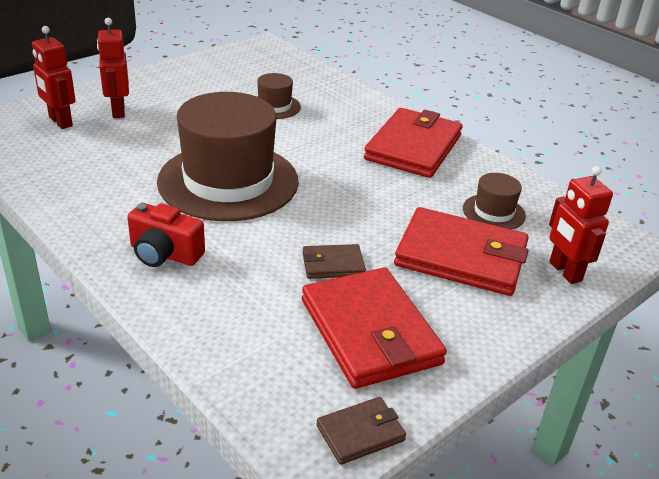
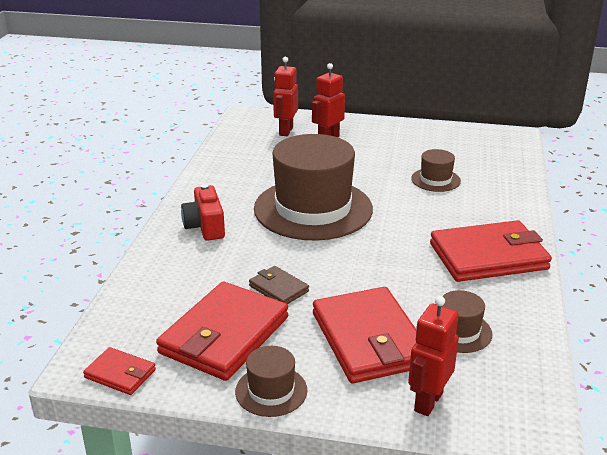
camera: 55 degrees right, 5 degrees down
(360, 433) = (120, 374): brown wallet -> red wallet
(480, 344) = (271, 391): none -> brown hat

